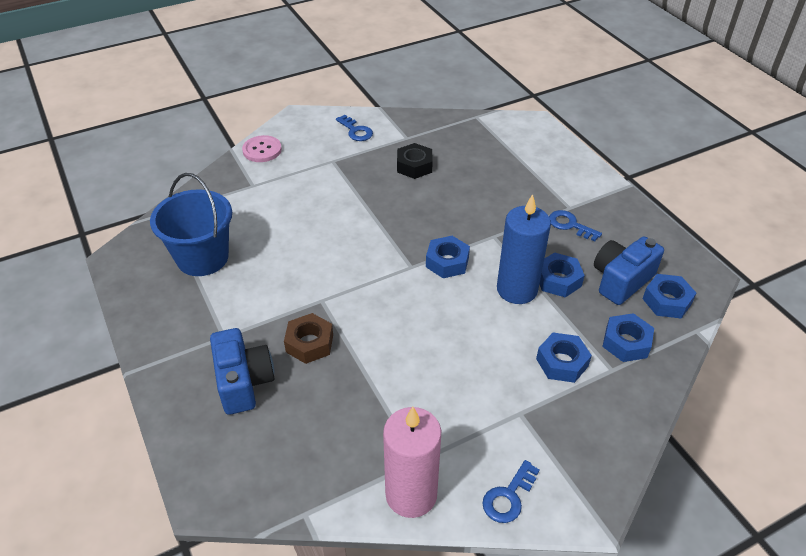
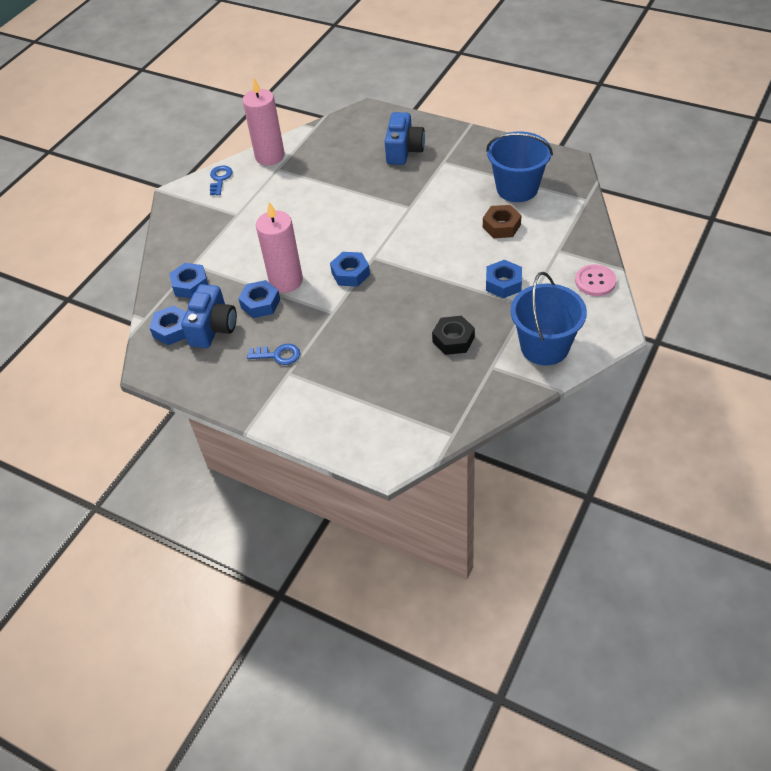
camera: 150 degrees right, 5 degrees up
(243, 382) = (404, 150): blue camera -> blue camera turned 120 degrees counterclockwise
(309, 343) = (389, 183): brown nut -> brown nut (501, 226)
(356, 131) = (544, 347): blue key -> blue bucket
(517, 289) = (286, 281): blue candle -> pink candle
(562, 362) = (227, 252): blue nut -> blue nut (503, 283)

